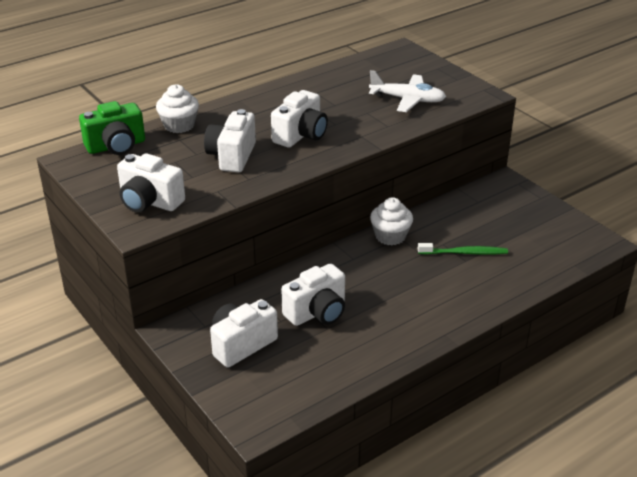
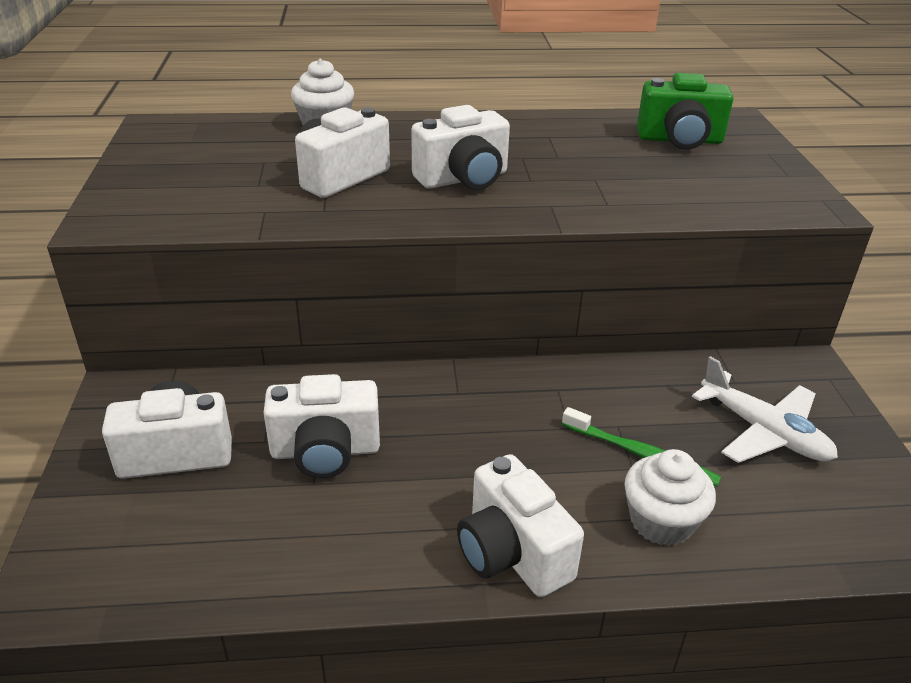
camera: 30 degrees right, 0 degrees up
(116, 146) = (223, 126): green camera -> green camera (680, 140)
(149, 202) = (166, 196): white camera -> white camera (512, 553)
(390, 236) = (544, 381): white cupcake -> white cupcake (661, 521)
(407, 99) = (676, 179): white plane -> white plane (764, 432)

